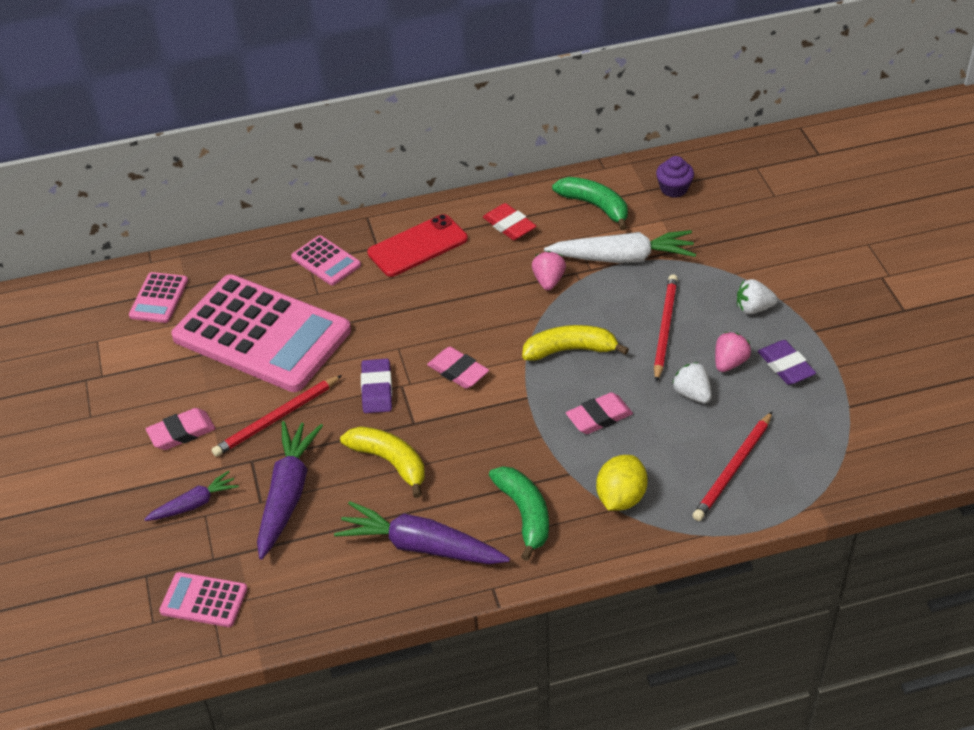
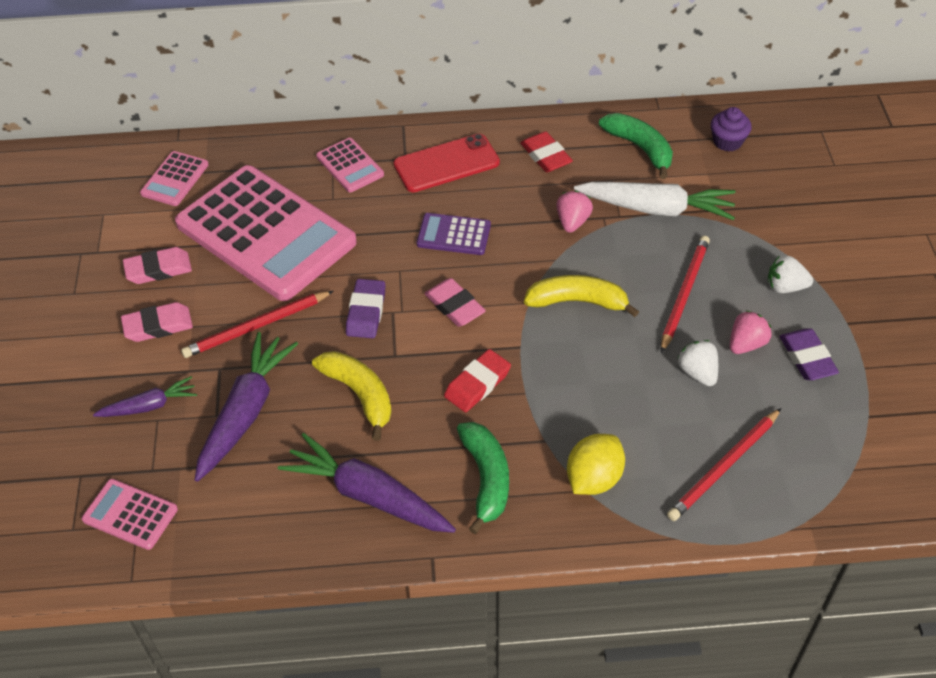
camera: 10 degrees right, 5 degrees up
(441, 309) = (453, 235): none -> purple calculator
(496, 435) = (477, 384): none -> red eraser
(599, 417) = (591, 382): pink eraser -> pink eraser (158, 269)

